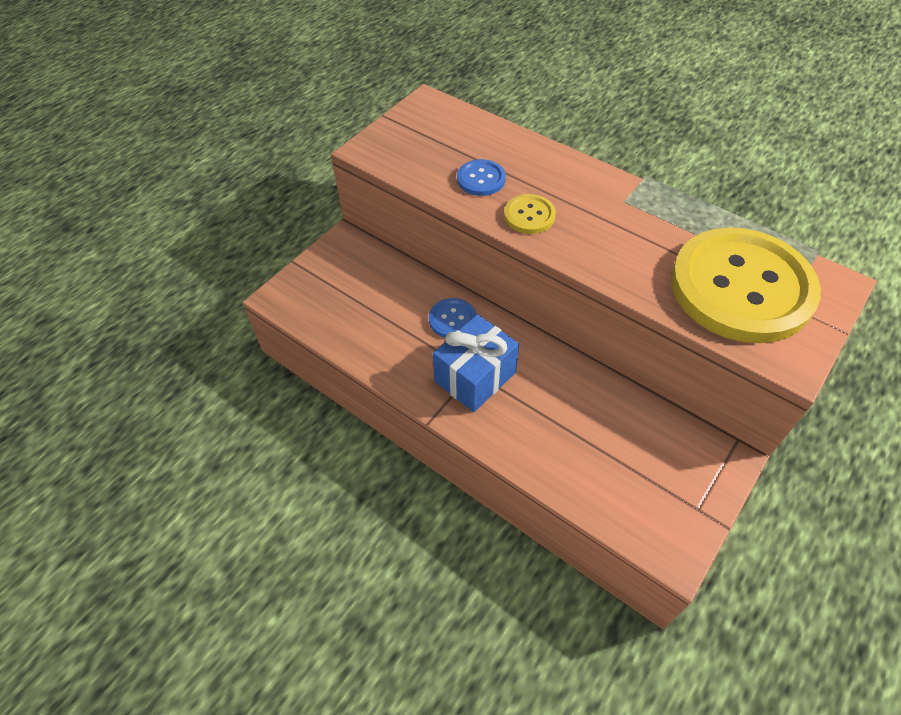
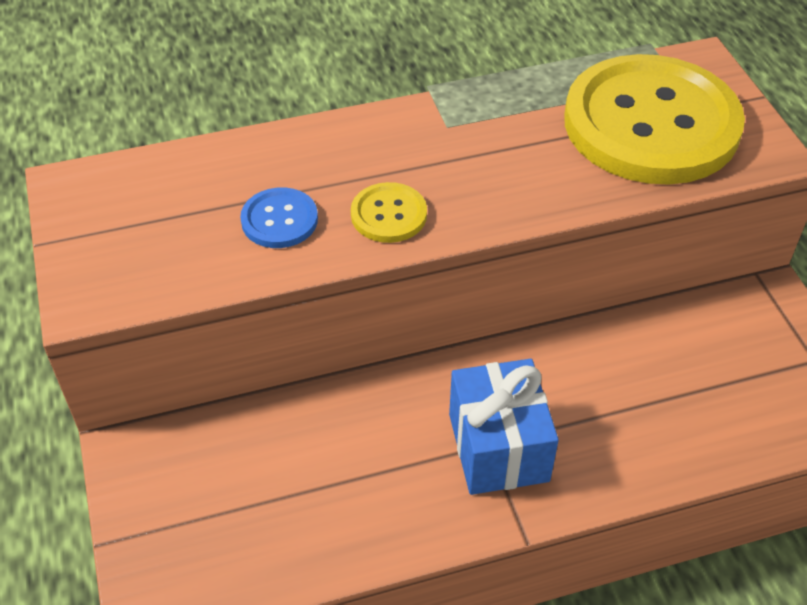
camera: 55 degrees left, 5 degrees down
(452, 319) = (388, 415): blue button -> none

